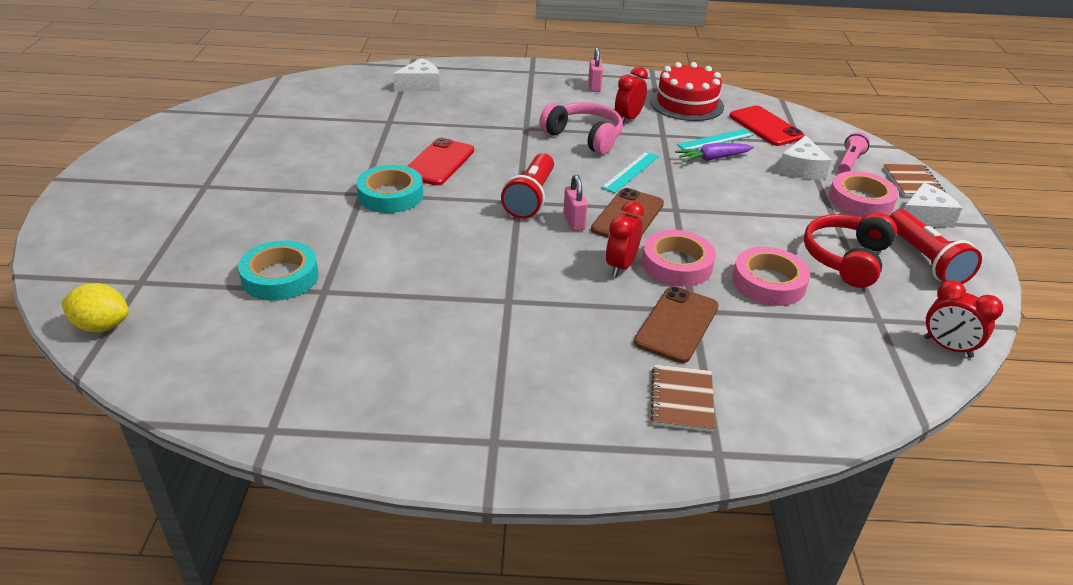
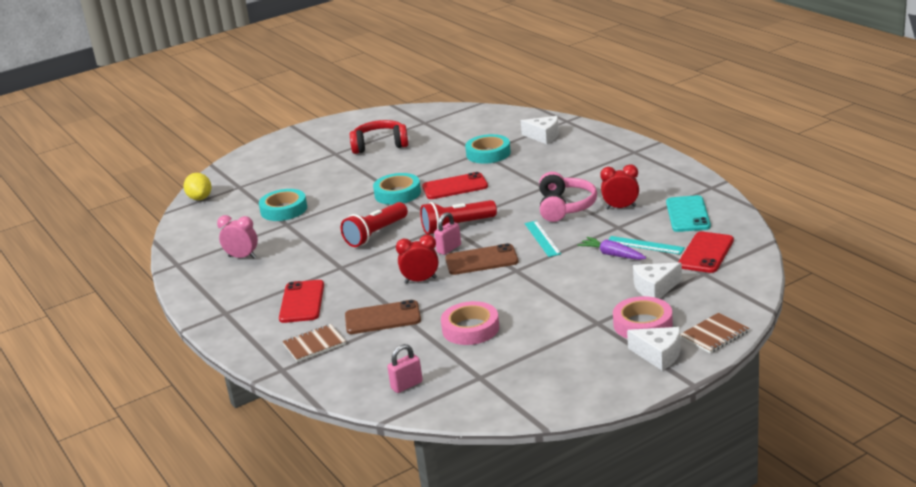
camera: 60 degrees right, 10 degrees down
(354, 362) = (242, 257): none -> pink clock
(400, 119) = (488, 153): none -> turquoise tape
(556, 364) = (302, 302): none -> red phone
(594, 86) = (651, 177): pink padlock -> pink padlock (406, 385)
(630, 172) = (542, 238): turquoise ruler -> turquoise ruler turned 75 degrees clockwise
(676, 264) = (448, 295): pink tape -> none
(686, 104) = (688, 214): red cake -> turquoise phone
(846, 259) = (543, 344): red headphones -> red headphones (380, 145)
(849, 162) = (703, 301): pink flashlight -> none
(925, 260) = (589, 372): red flashlight -> red flashlight (376, 234)
(947, 347) = (480, 409): red clock -> none

